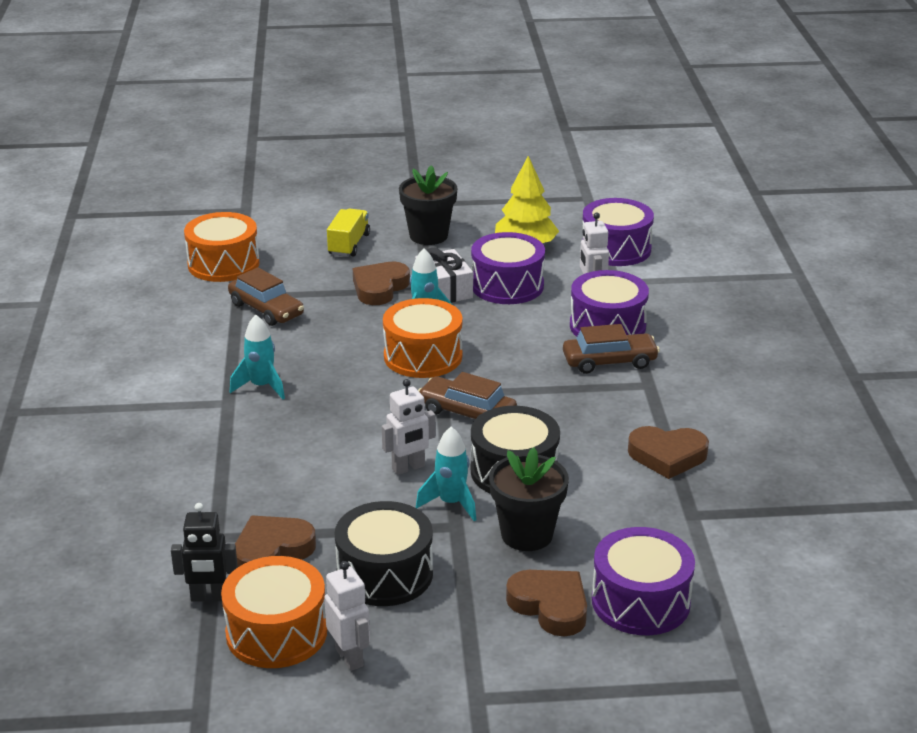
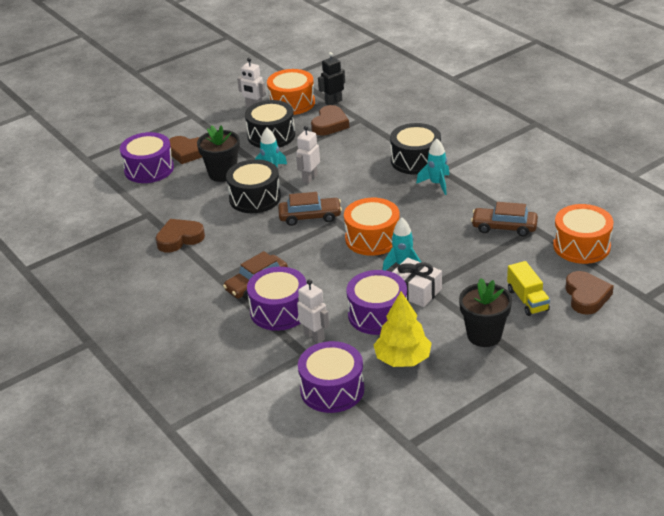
camera: 150 degrees right, 5 degrees up
(239, 430) = (415, 160): none -> black drum
(380, 288) = (458, 274): brown heart -> brown heart (586, 296)

